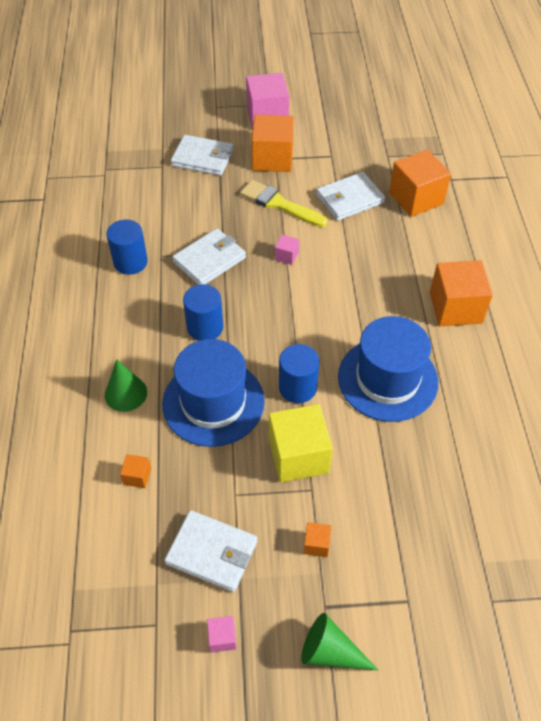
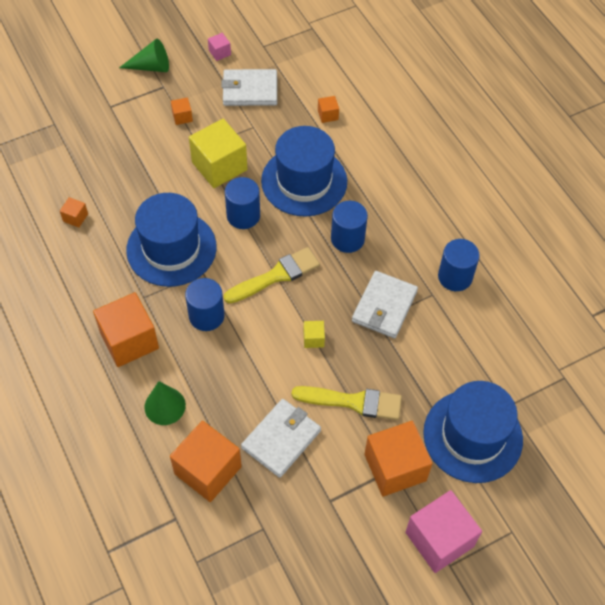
camera: 155 degrees right, 5 degrees up
(126, 393) = (375, 164): green cone -> green cone (165, 406)
(203, 158) = (472, 436): white wallet -> blue hat
(286, 256) = (313, 339): pink cube -> yellow cube
(293, 317) = (276, 275): none -> yellow brush
(375, 305) = (206, 316): none -> blue cylinder
(486, 451) = (75, 217): none -> orange cube

